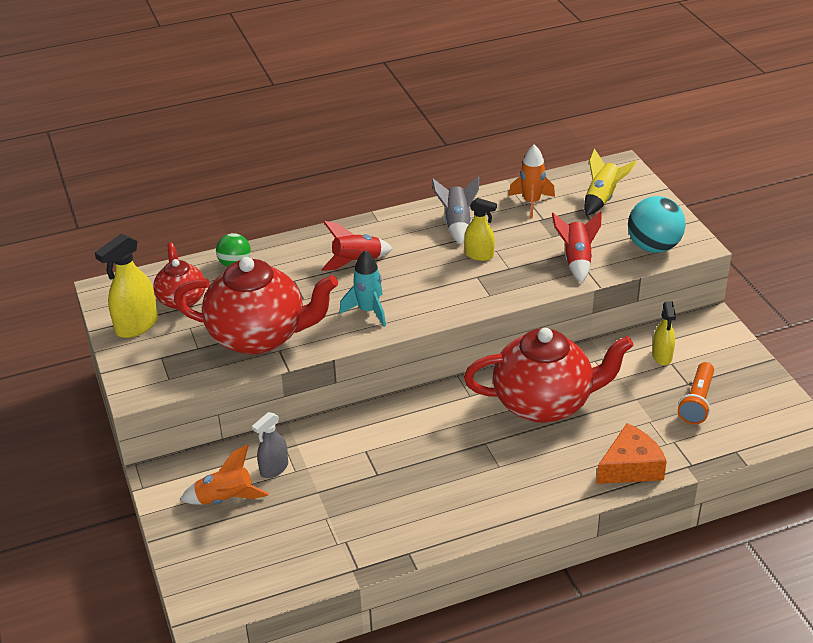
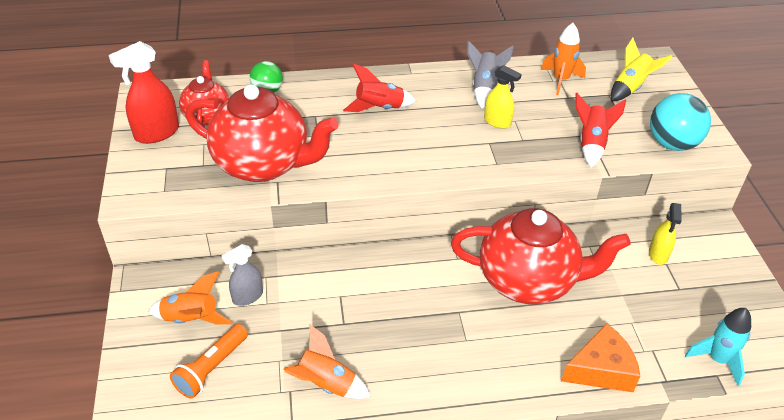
camera: 10 degrees right, 5 degrees up
(136, 326) = (156, 133): yellow spray bottle -> red spray bottle
(368, 311) = (374, 158): turquoise rocket -> turquoise rocket (717, 359)
(378, 529) = (326, 384): none -> orange rocket
(697, 402) = (685, 310): orange flashlight -> orange flashlight (211, 368)

